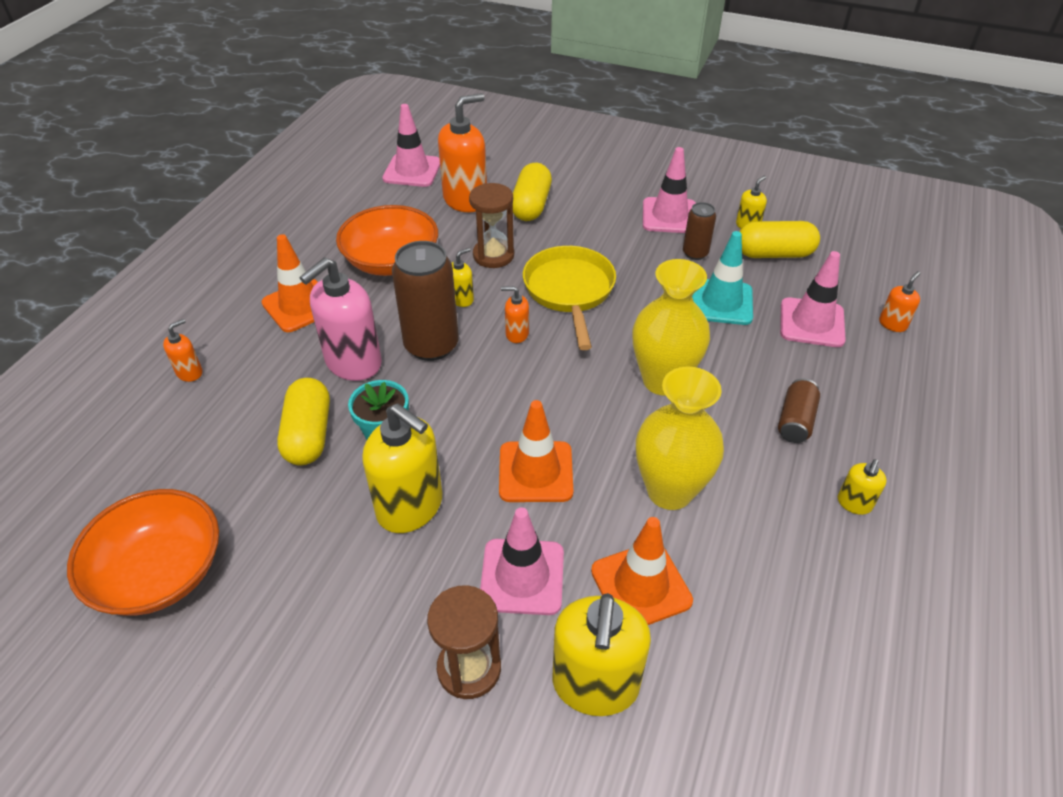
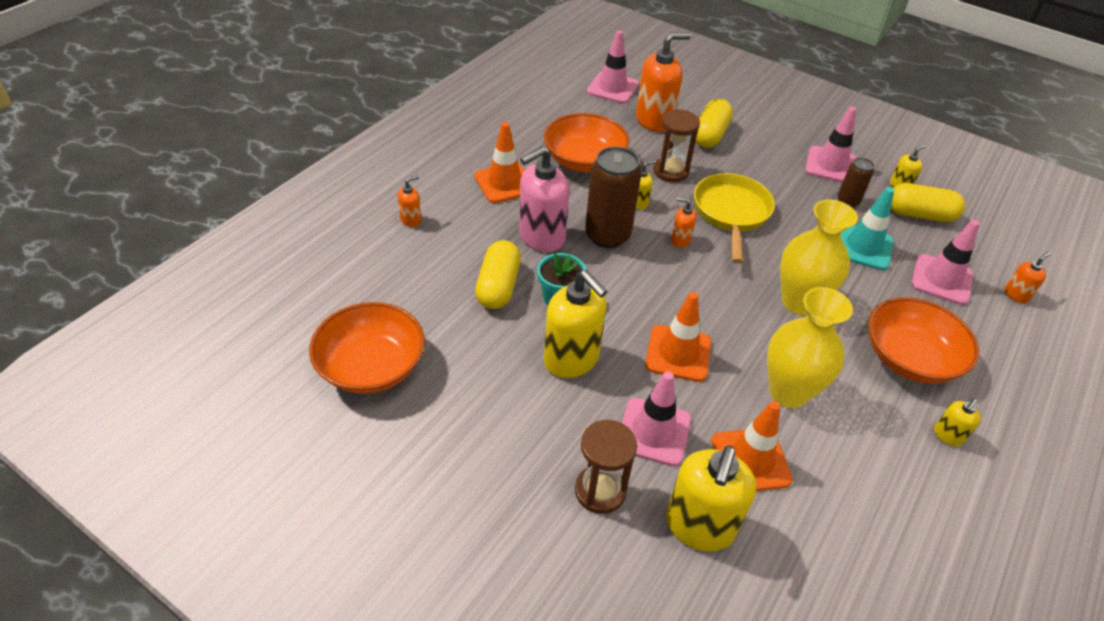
camera: 10 degrees right, 0 degrees up
(795, 421) = (909, 358): brown can -> orange bowl

